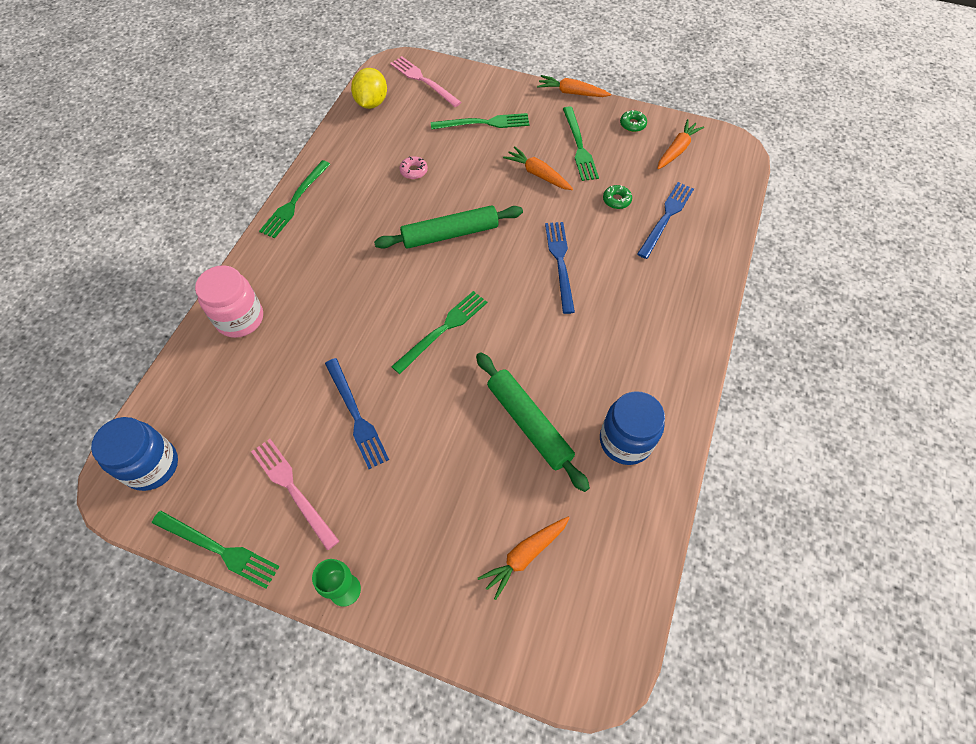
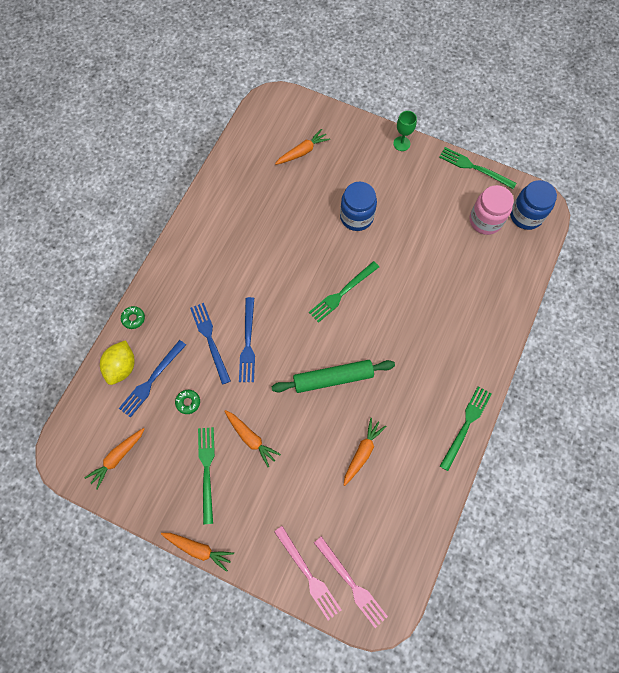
camera: 175 degrees left, 10 degrees up
(240, 318) = (491, 314): pink jar -> pink jar (485, 220)
(293, 489) = (436, 195): pink fork -> pink fork (308, 574)
(356, 415) = (401, 236): blue fork -> blue fork (210, 340)
(371, 103) = (405, 552): yellow lemon -> yellow lemon (122, 367)
(414, 171) = (362, 452): pink donut -> orange carrot
(484, 123) = (293, 511): green fork -> none
(529, 423) = (290, 222): green rolling pin -> none
(625, 441) = (231, 207): blue jar -> blue jar (356, 217)
(632, 124) = (149, 496): green donut -> green donut (133, 318)

